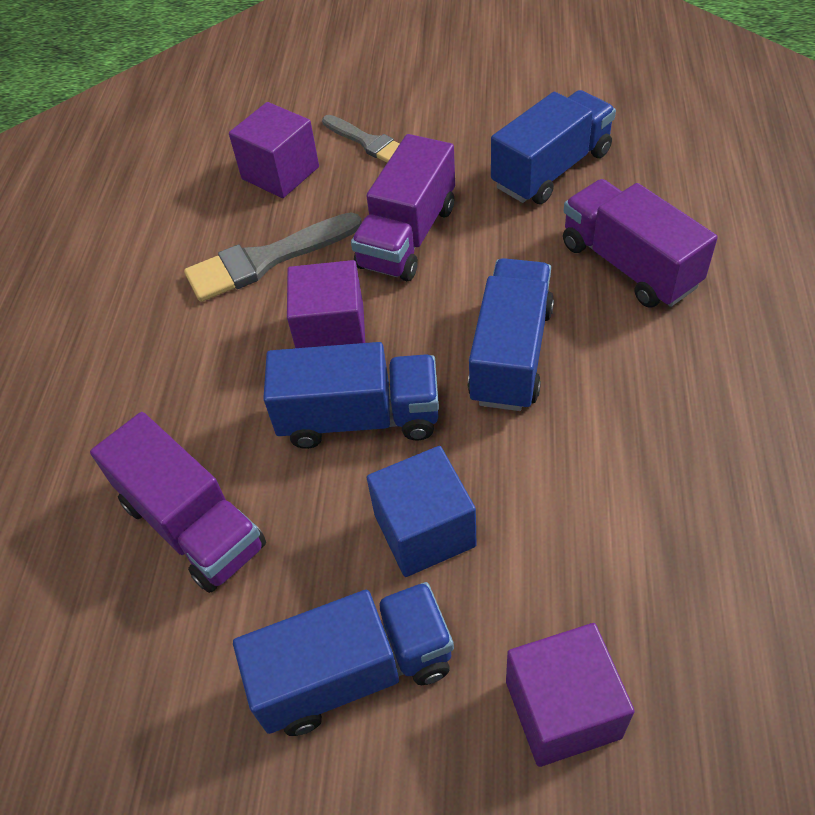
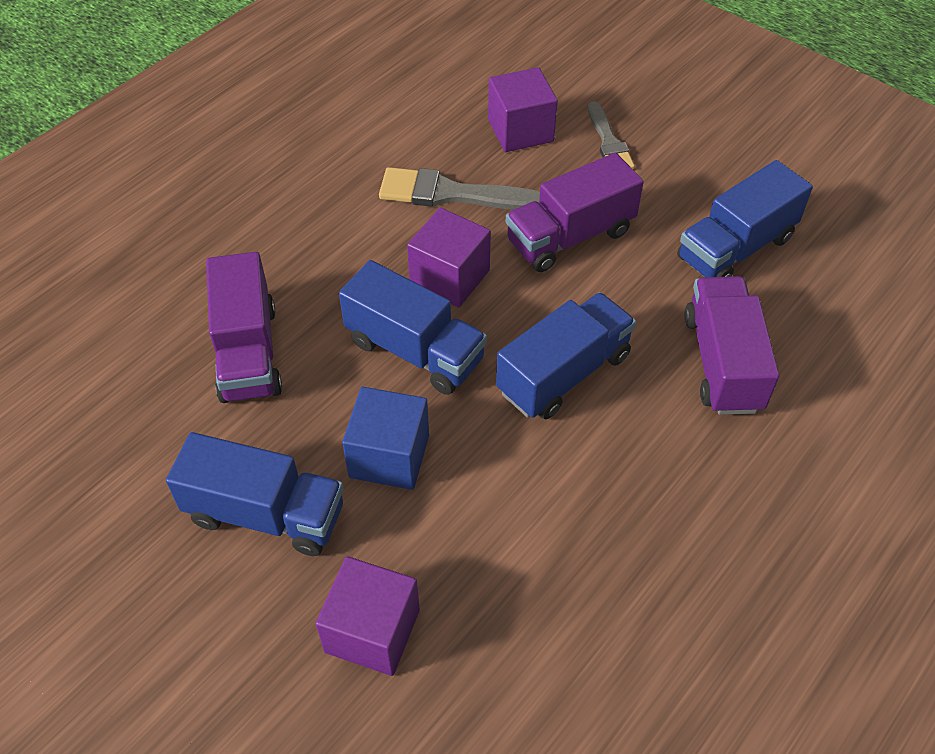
camera: 30 degrees right, 0 degrees up
(551, 169) = (735, 248): blue truck -> blue truck turned 150 degrees clockwise

